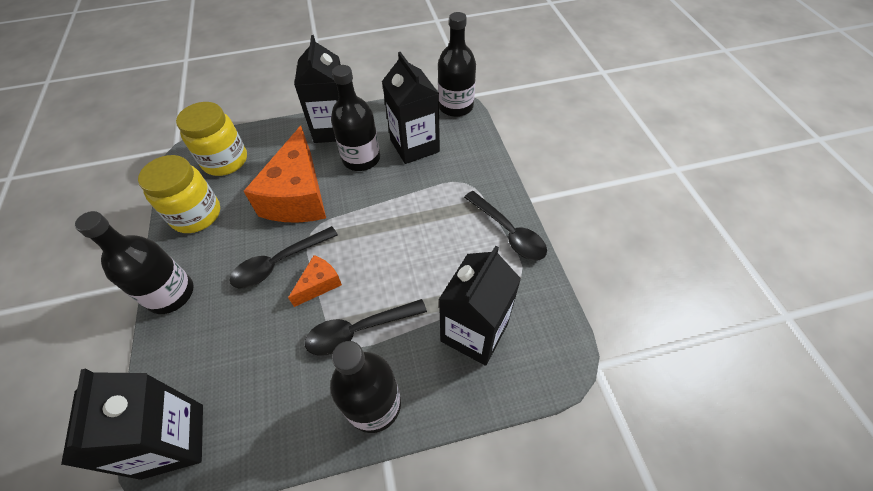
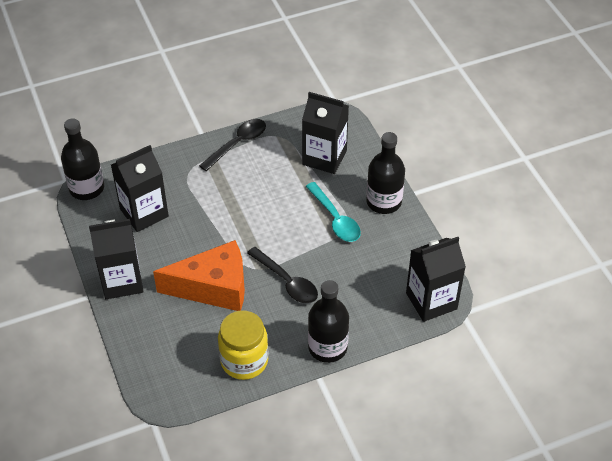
camera: 100 degrees left, 5 degrees down
(225, 161) = (172, 362): yellow jar -> none
(319, 284) = (302, 250): orange cheese -> none
(358, 331) = (335, 219): black spoon -> turquoise spoon
(361, 159) = (163, 250): black bottle -> none

